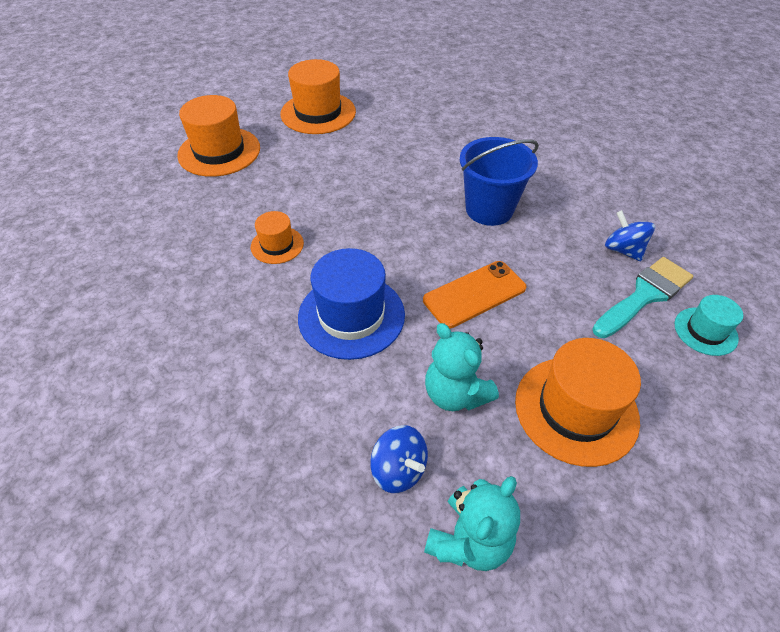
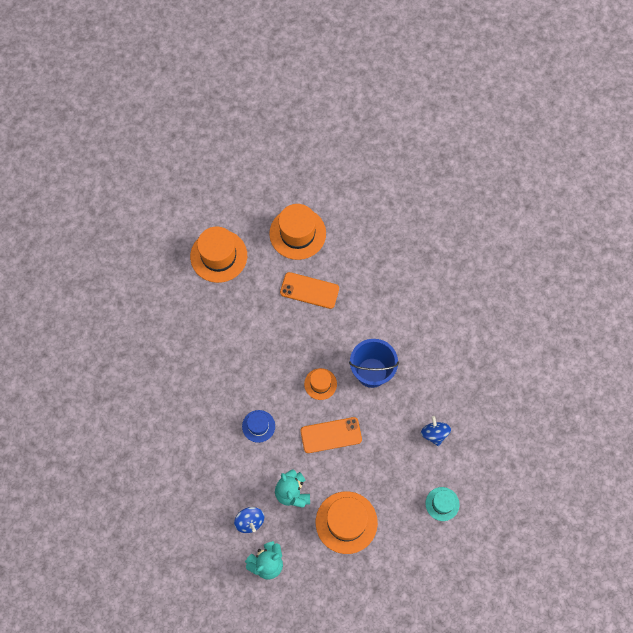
camera: 20 degrees right, 20 degrees up
(277, 245) = (233, 358): orange hat -> orange hat (320, 384)
(351, 316) = (258, 426): blue hat -> blue hat, size x0.55
(358, 154) = (309, 290): none -> orange phone
(644, 295) = (425, 469): turquoise brush -> none

